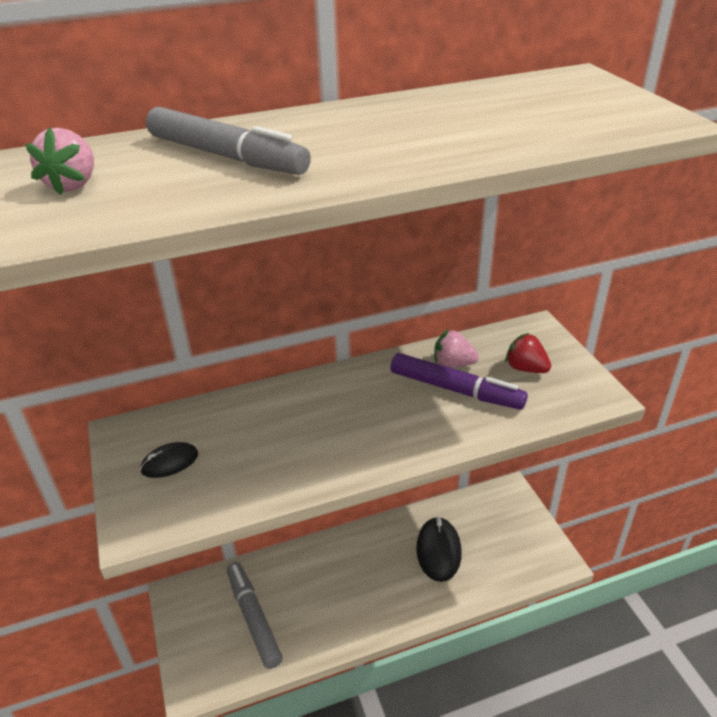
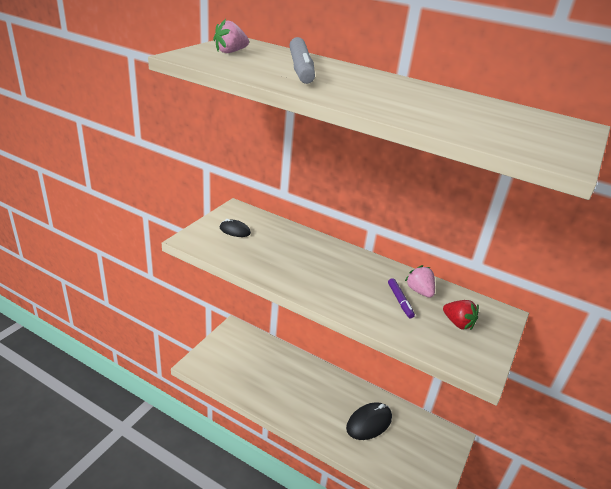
camera: 45 degrees right, 5 degrees down
(253, 618) = (249, 365): grey marker -> none
(456, 389) = (400, 301): purple marker -> purple marker, size x0.54
(525, 368) = (458, 323): red strawberry -> red strawberry turned 135 degrees clockwise

